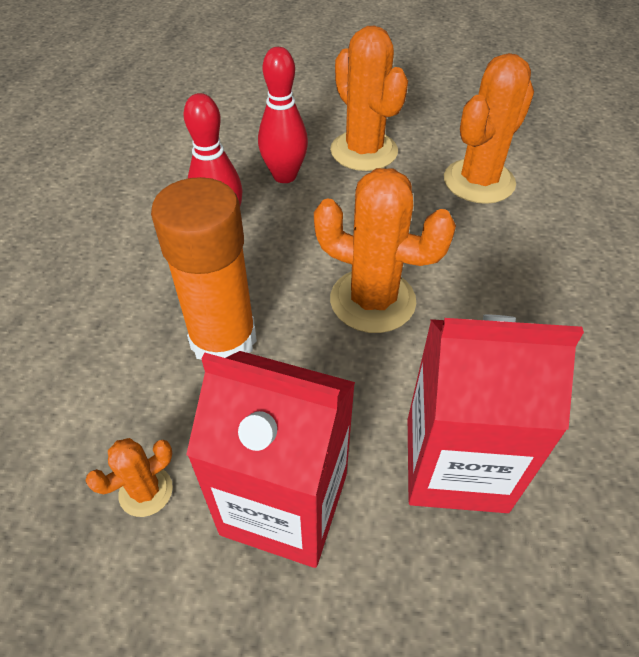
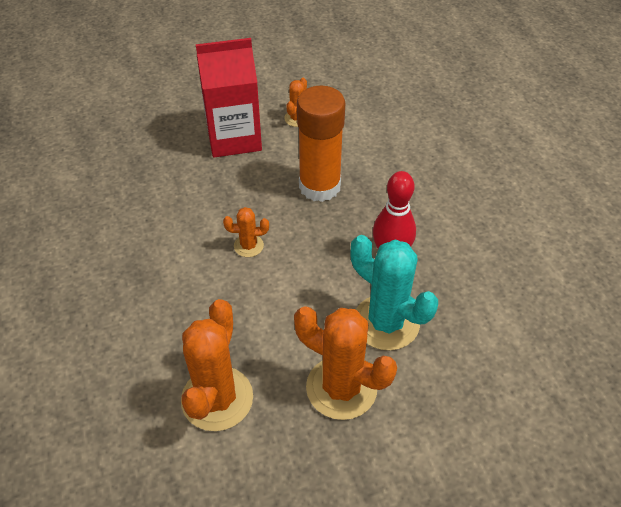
camera: 150 degrees right, 0 degrees up
(284, 176) = (386, 322): red bowling pin -> turquoise cactus
(372, 300) = (248, 246): orange cactus -> orange cactus, size x0.49
(455, 463) = (161, 182): red carton -> none

